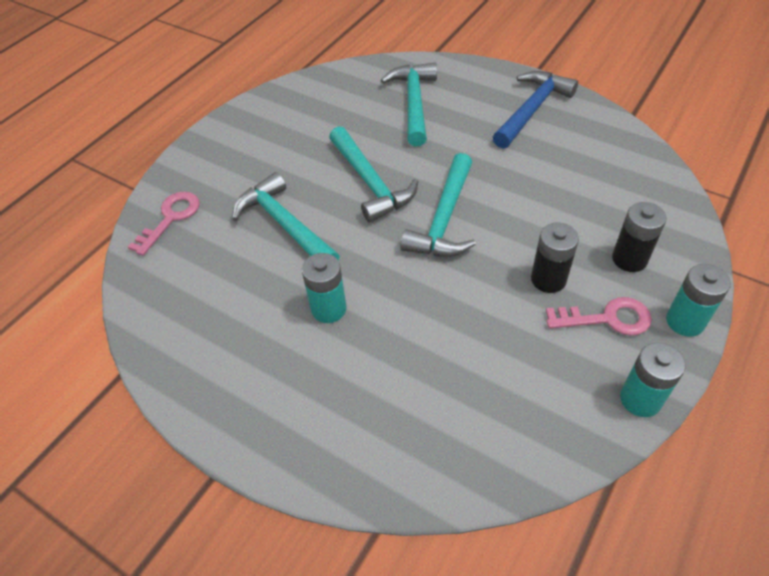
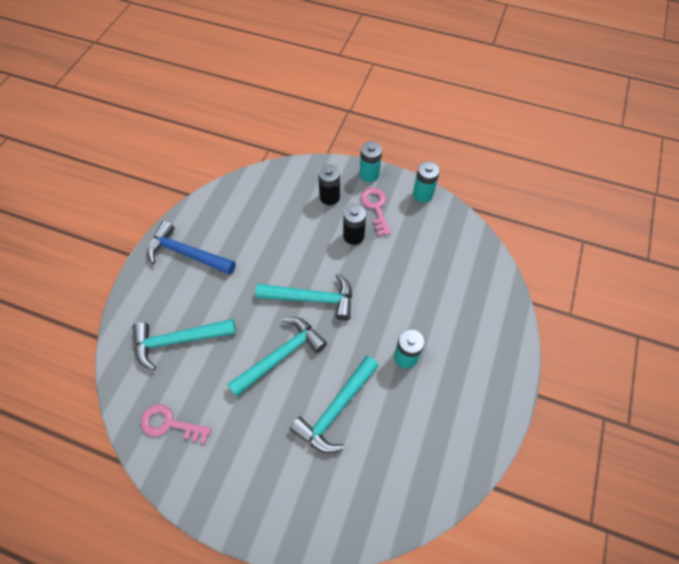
camera: 105 degrees left, 10 degrees up
(171, 218) = (344, 512): pink key -> pink key (170, 424)

